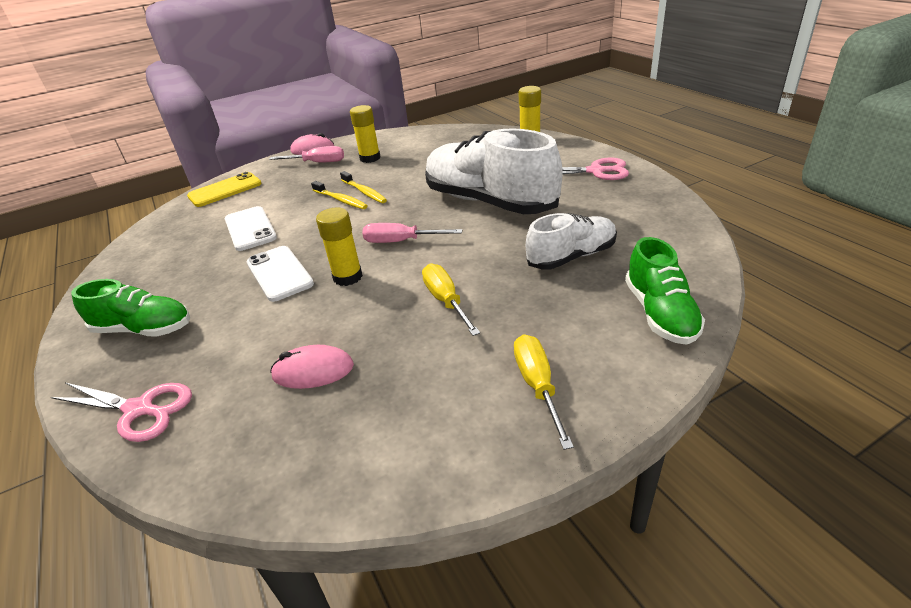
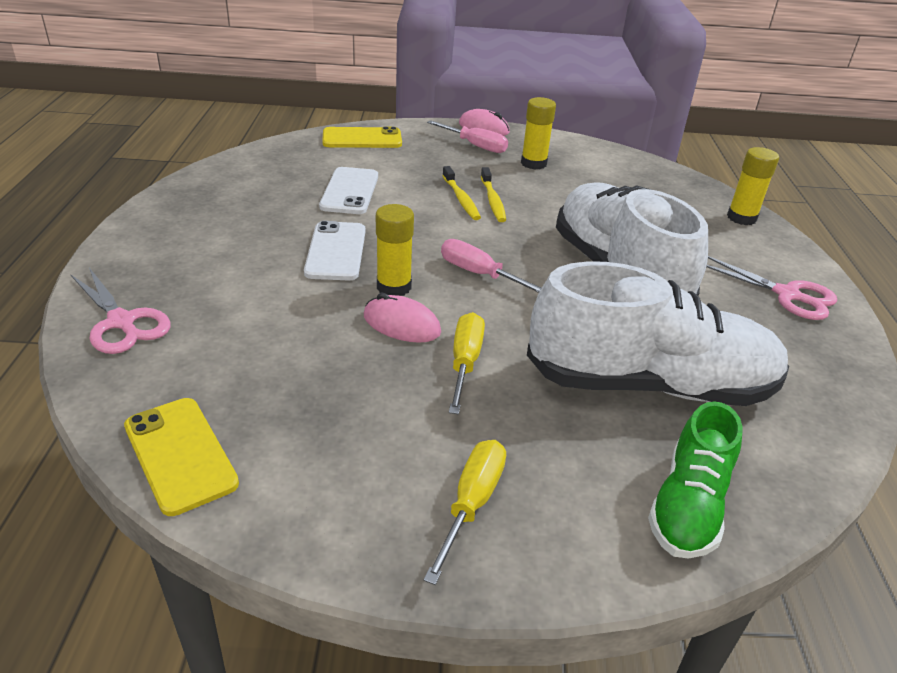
camera: 25 degrees right, 0 degrees up
(144, 329) = (183, 249): green shoe -> none
(292, 478) = (180, 454): none -> yellow phone
(313, 371) = (281, 366): pink mouse -> pink mouse (401, 324)
(571, 257) = (649, 384): white shoe -> white shoe, size x1.80

